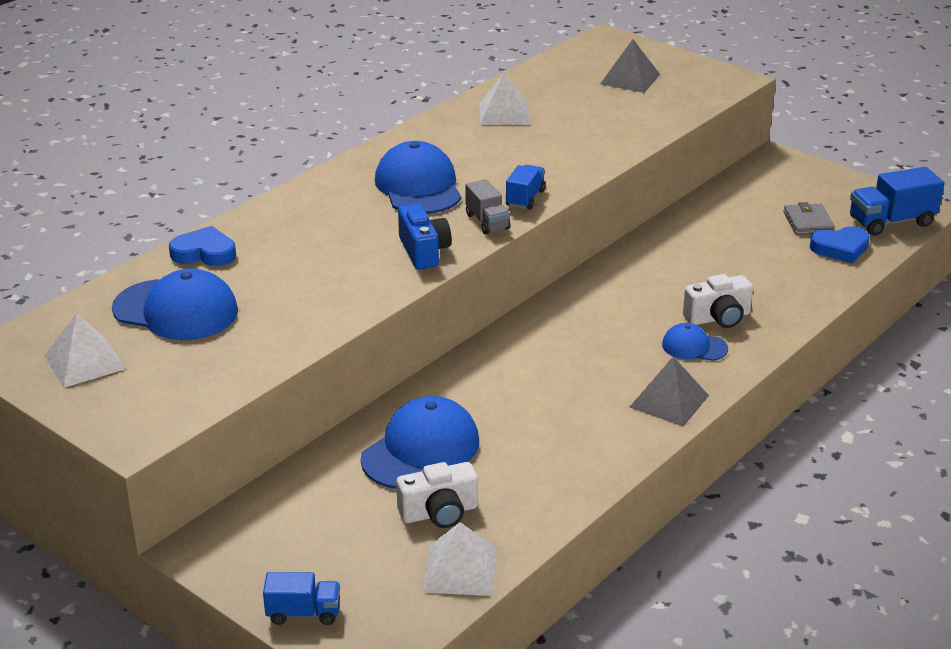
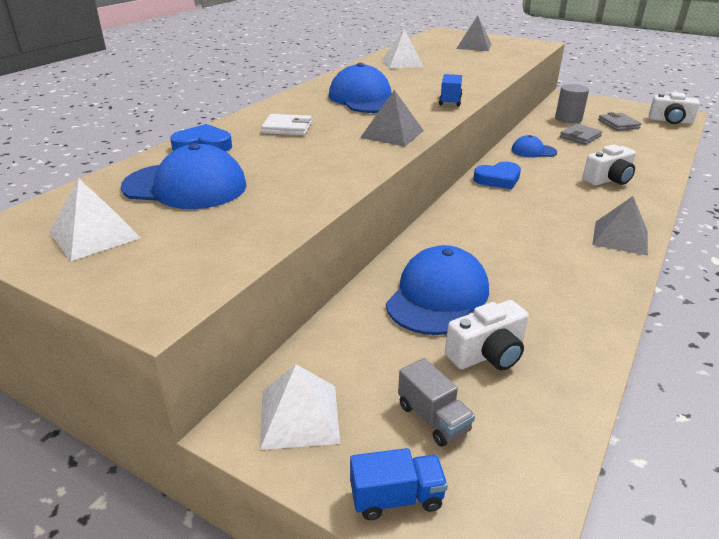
camera: 10 degrees left, 0 degrees up
(305, 232) = (287, 128): none -> white wallet
(423, 251) = (392, 134): blue camera -> grey pyramid
(460, 570) = (544, 416): white pyramid -> white pyramid (299, 416)
(487, 222) = (431, 115): grey truck -> grey truck (433, 418)
(694, 347) = (607, 199): blue cap -> blue cap (533, 151)
(734, 242) = (580, 137): none -> grey wallet
(741, 206) = (568, 119): none -> grey cylinder
(840, 248) = (652, 136): blue heart -> blue heart (498, 179)
(891, 222) = (670, 121): blue truck -> white camera

